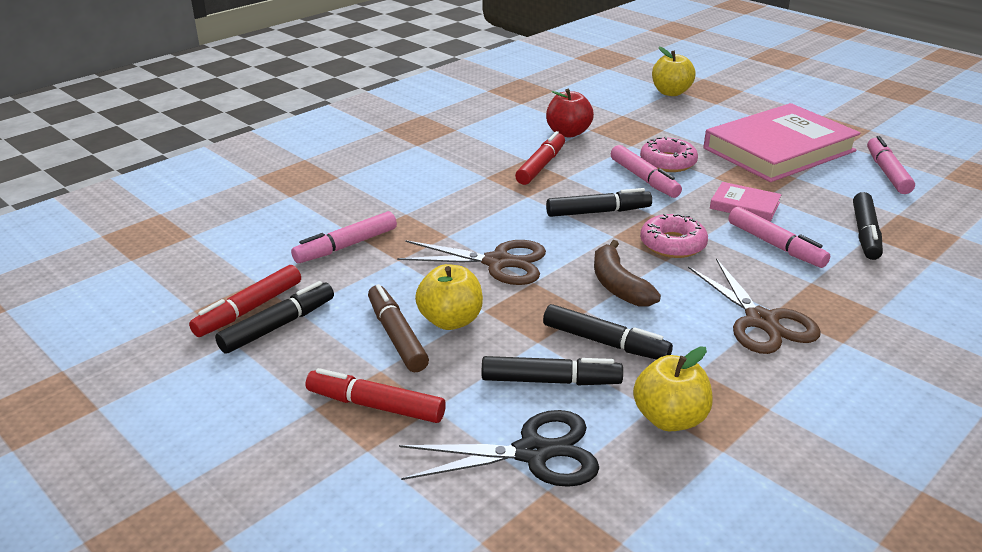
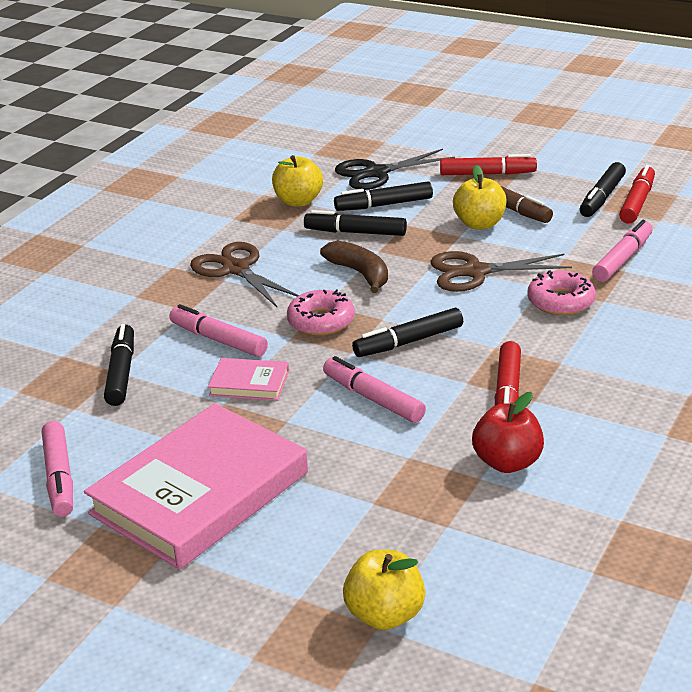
camera: 165 degrees right, 0 degrees up
(668, 162) = (350, 433): pink donut -> pink donut (560, 301)

